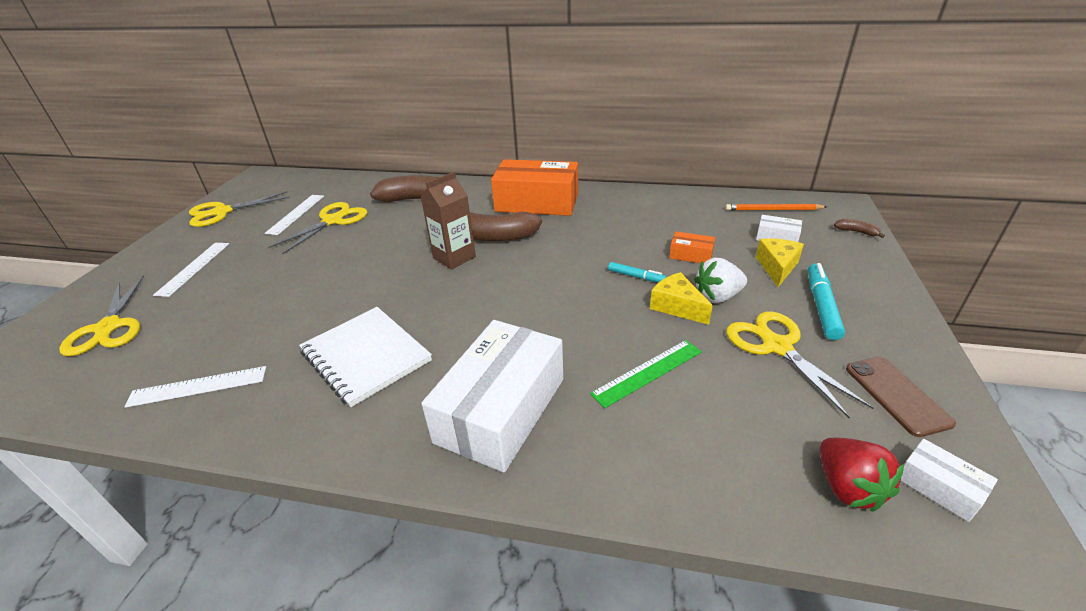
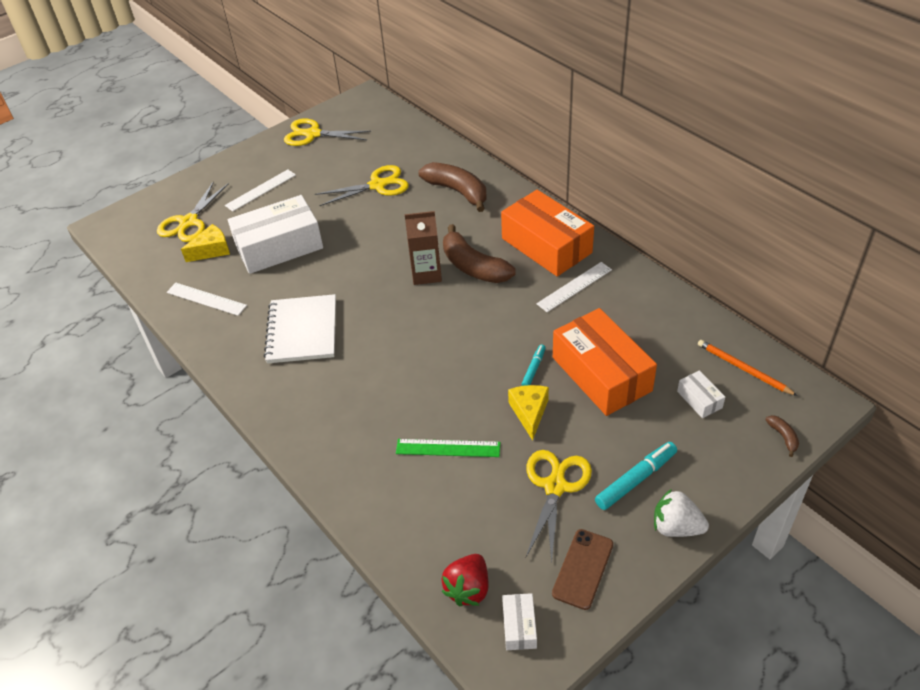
camera: 40 degrees right, 10 degrees up
(296, 214) = (359, 163): white ruler -> white ruler (574, 287)
(501, 410) = (340, 417): white box -> white box (279, 247)
(636, 276) = (533, 369): turquoise marker -> turquoise marker turned 135 degrees counterclockwise
(691, 255) = (601, 374): orange box -> orange box, size x2.33
(717, 297) = (569, 423): white strawberry -> white strawberry (676, 527)
(777, 267) = (654, 427): yellow cheese -> yellow cheese (212, 250)

